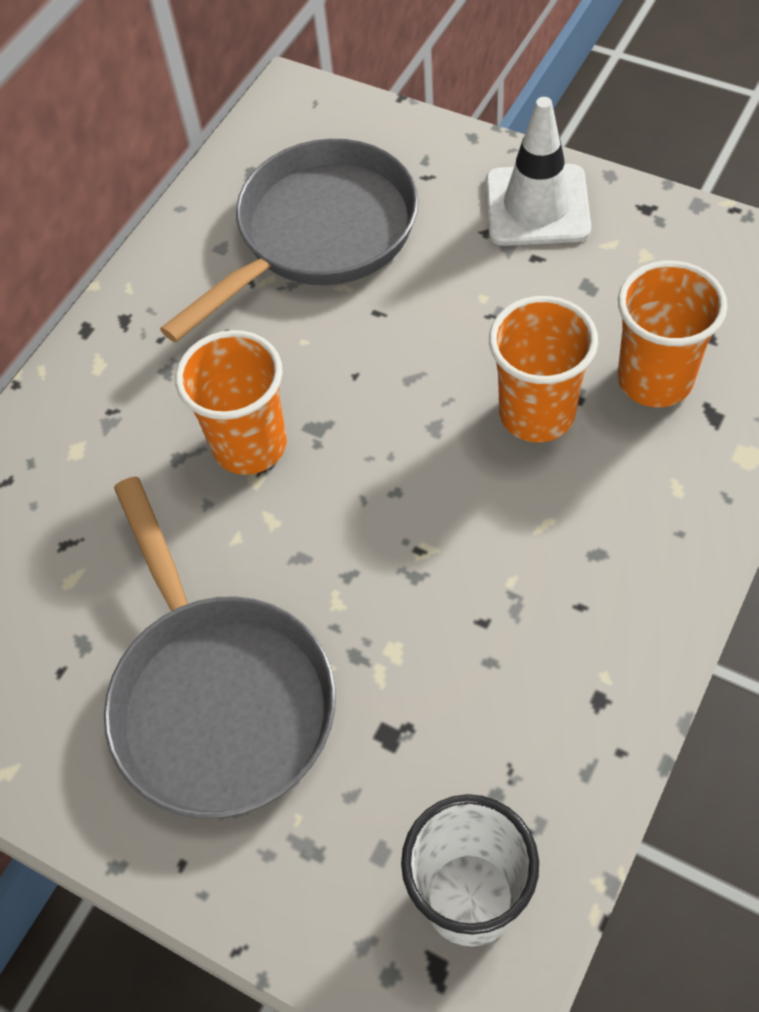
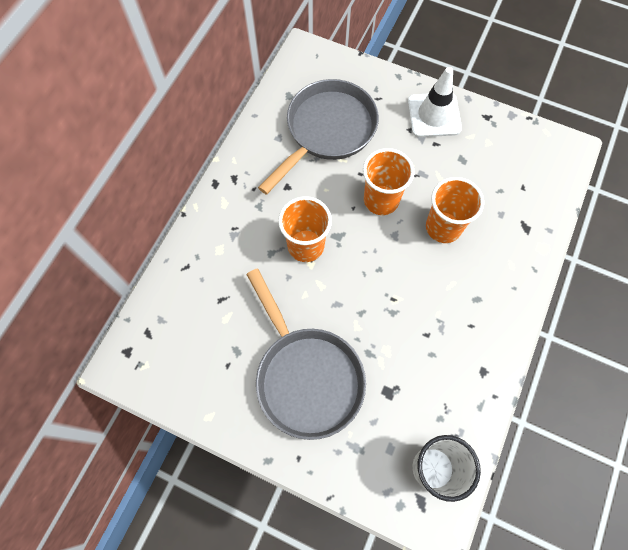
camera: 10 degrees left, 10 degrees up
(654, 380) = (497, 209): orange cup -> orange cup (381, 200)

